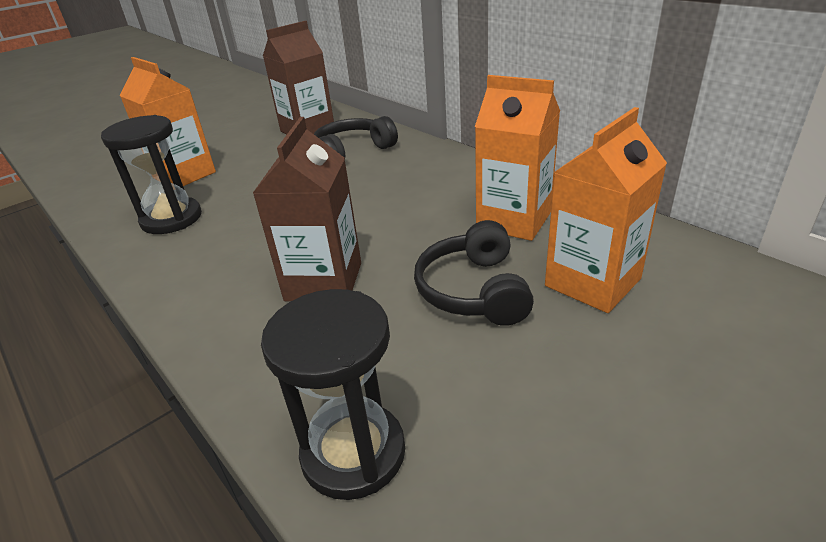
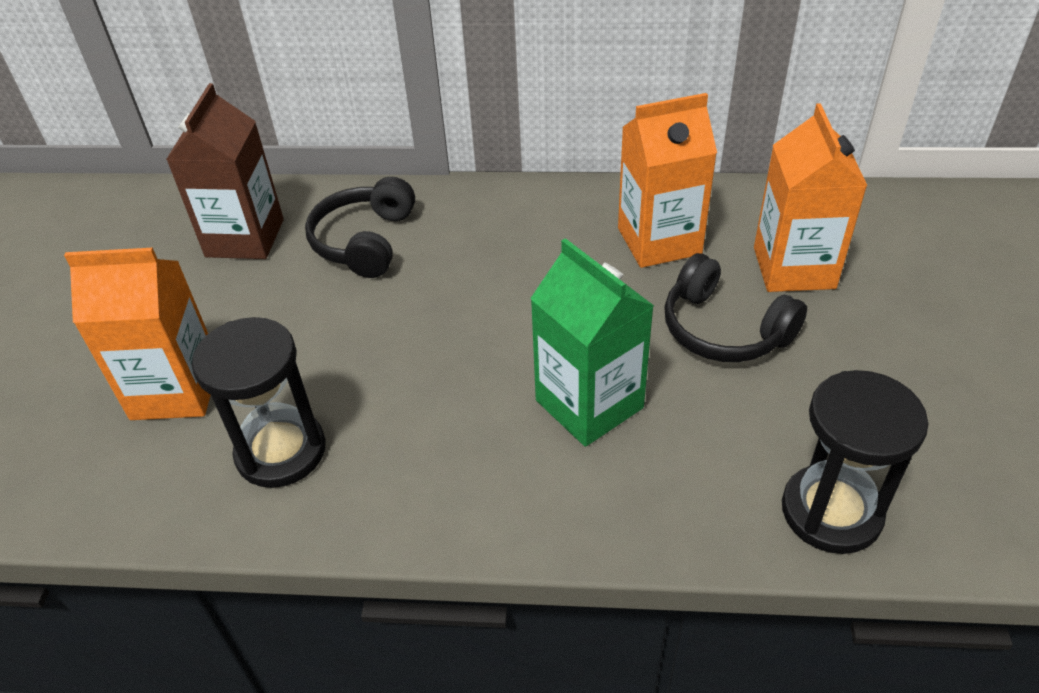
camera: 45 degrees left, 10 degrees up
(324, 281) = (589, 404): brown carton -> green carton

